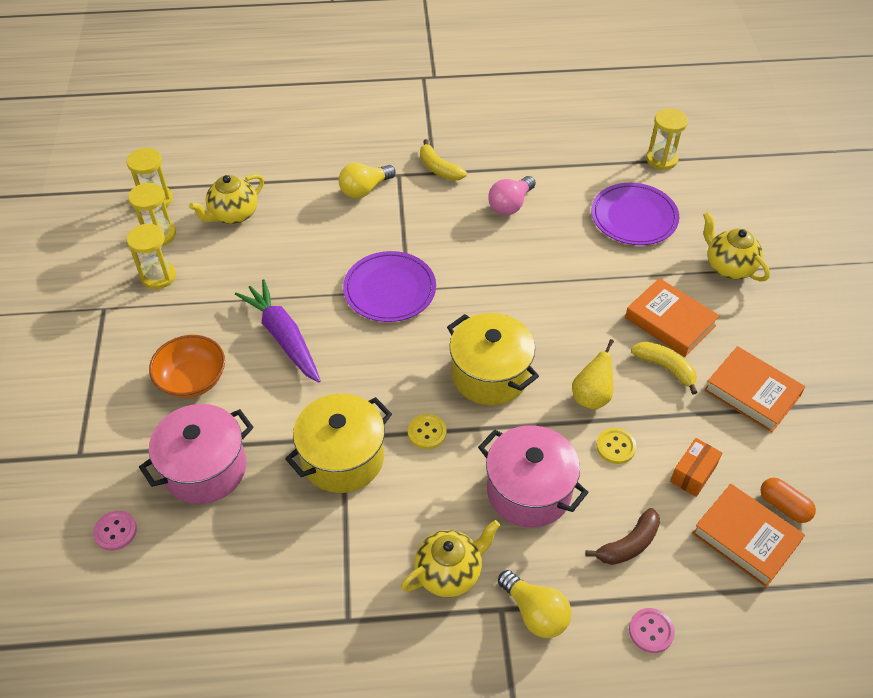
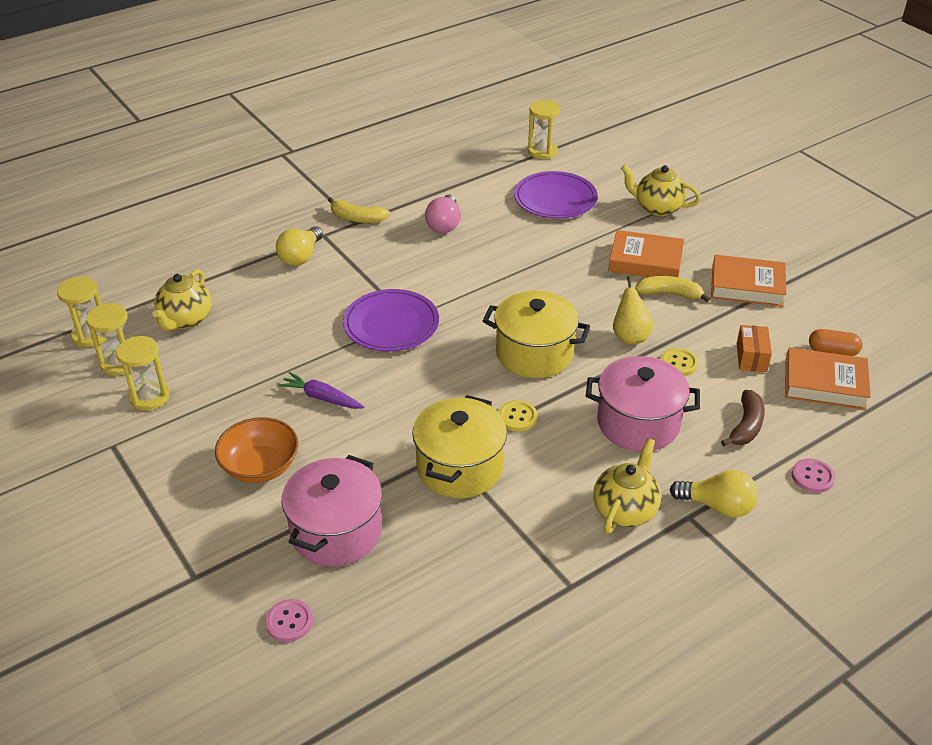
camera: 30 degrees left, 10 degrees down
(283, 337) = (321, 397): purple carrot -> purple carrot, size x0.61

